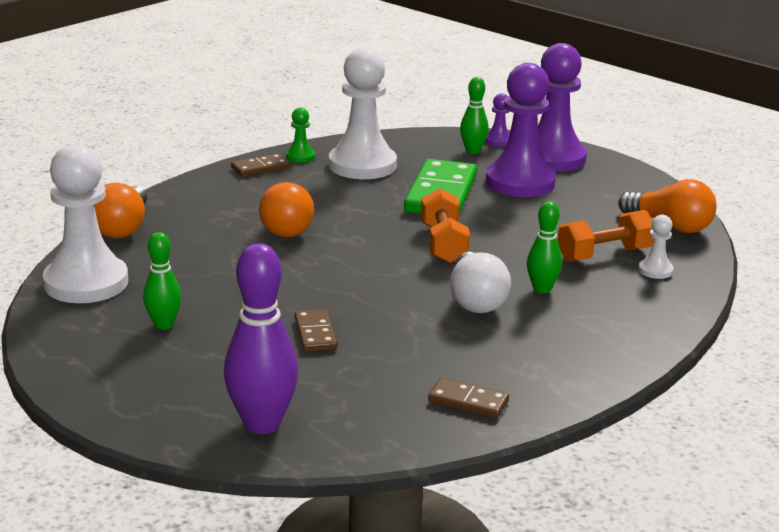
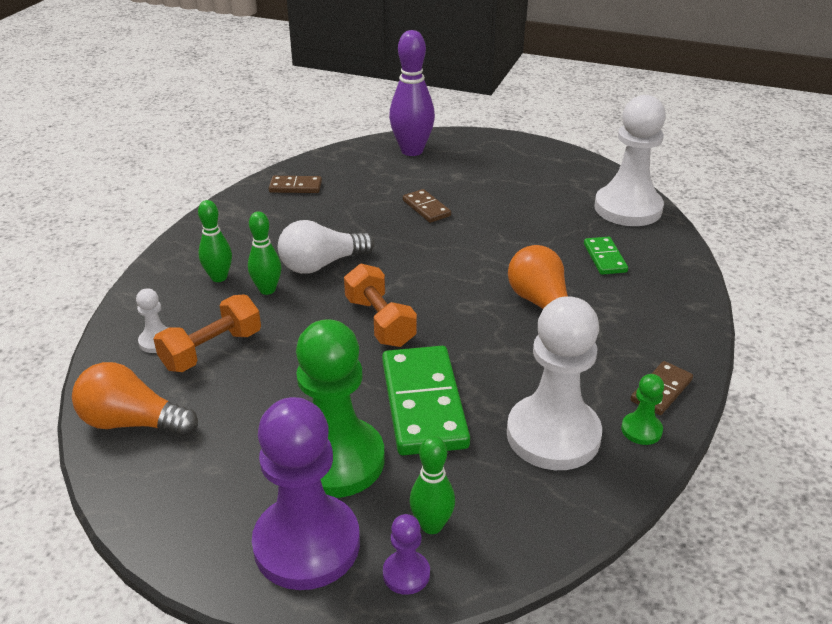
camera: 160 degrees right, 10 degrees up
(123, 228) = (677, 264): orange light bulb -> none
(164, 325) = (534, 191): green bowling pin -> green bowling pin (219, 277)
(182, 246) = (604, 258): none -> green domino
(475, 300) = (321, 264): white light bulb -> white light bulb turned 90 degrees counterclockwise
(520, 182) = (336, 460): purple pawn -> green pawn

